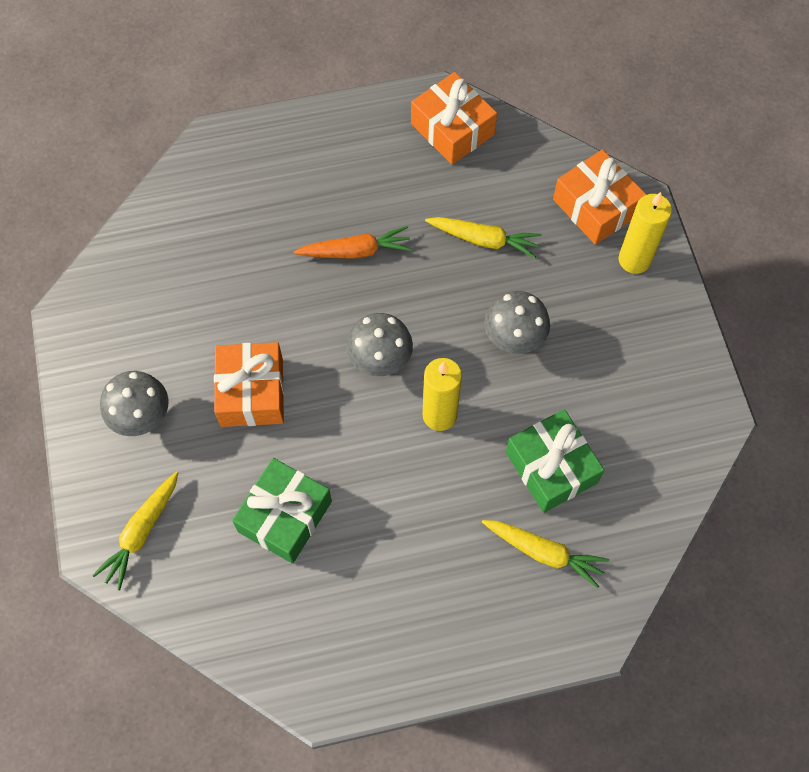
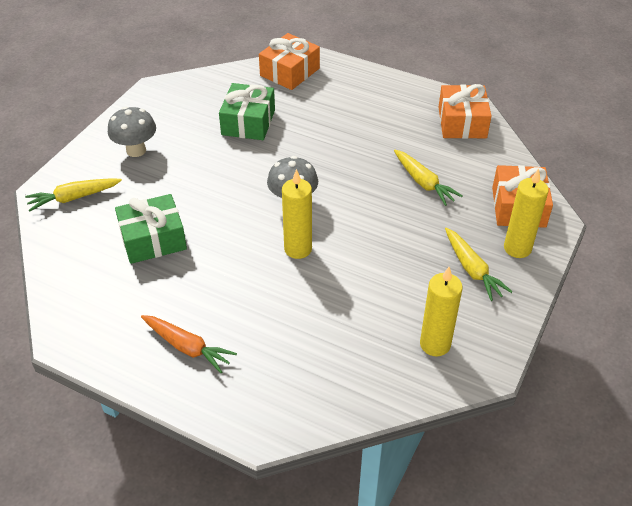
camera: 40 degrees right, 20 degrees down
(252, 392) = (204, 173): orange gift -> orange gift (290, 72)
(355, 251) = (338, 145): orange carrot -> orange carrot (187, 347)
(513, 339) = (388, 240): grey mushroom -> none
(544, 553) = (281, 362): yellow carrot -> yellow carrot (472, 269)
(551, 467) = (338, 320): green gift -> green gift (248, 122)
(654, 426) = (435, 344): none -> yellow candle

